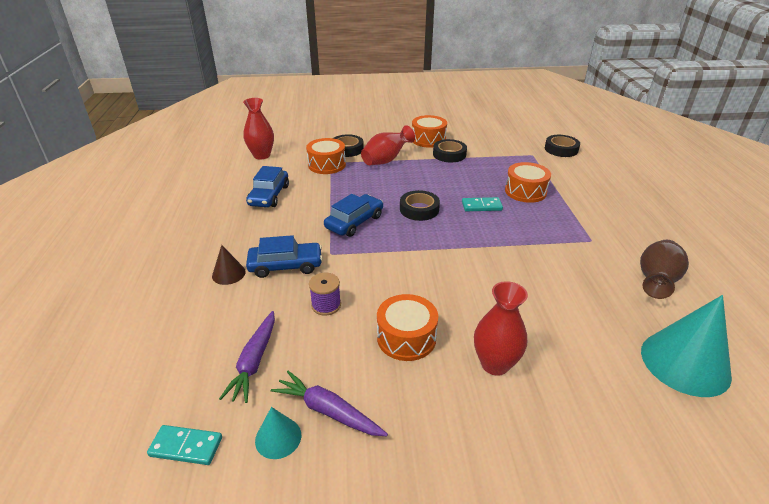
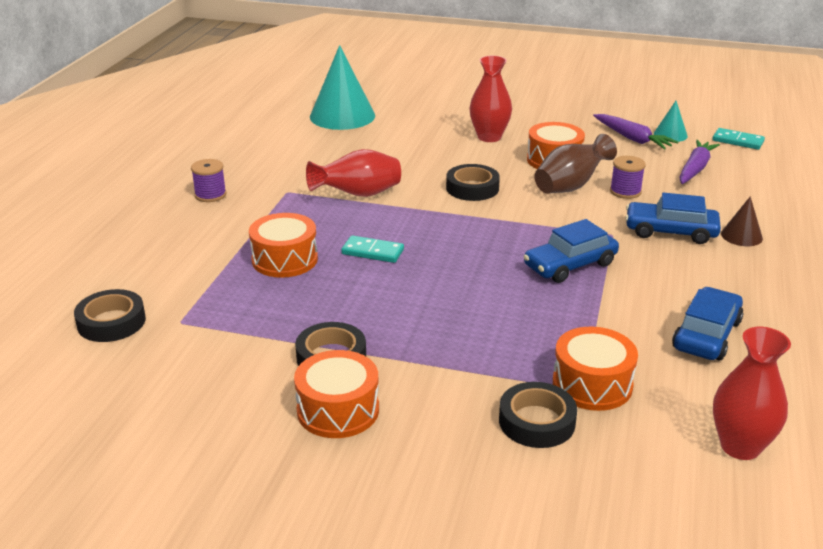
camera: 160 degrees left, 5 degrees down
(386, 160) = (466, 370): red vase -> red vase (358, 195)
(419, 209) = (466, 264): black tape -> black tape (472, 188)
(636, 225) = (210, 195): none -> purple spool
(656, 282) = (281, 153): brown vase -> brown vase (570, 186)

